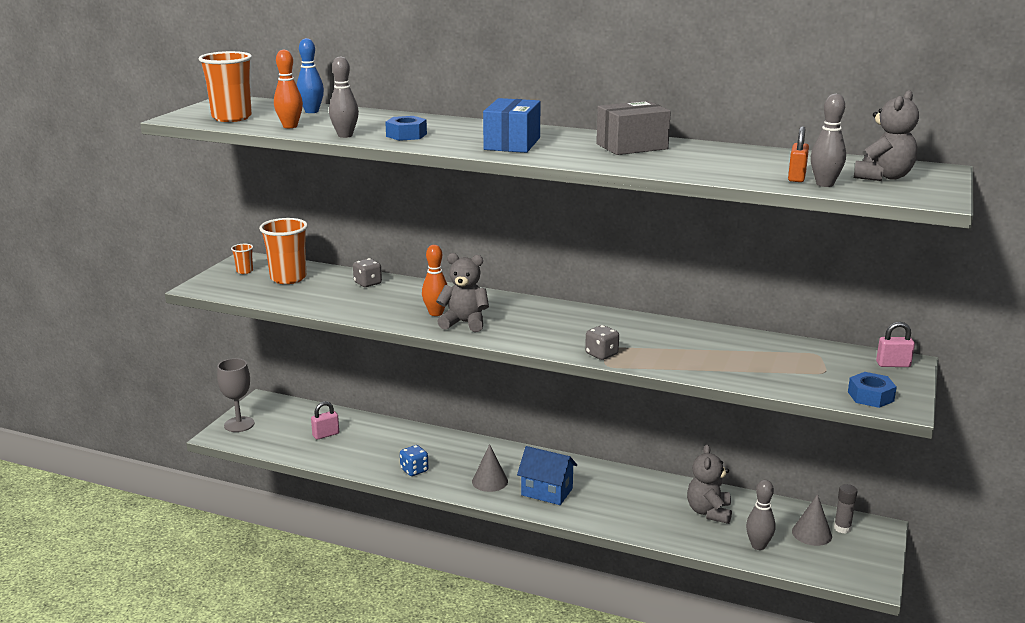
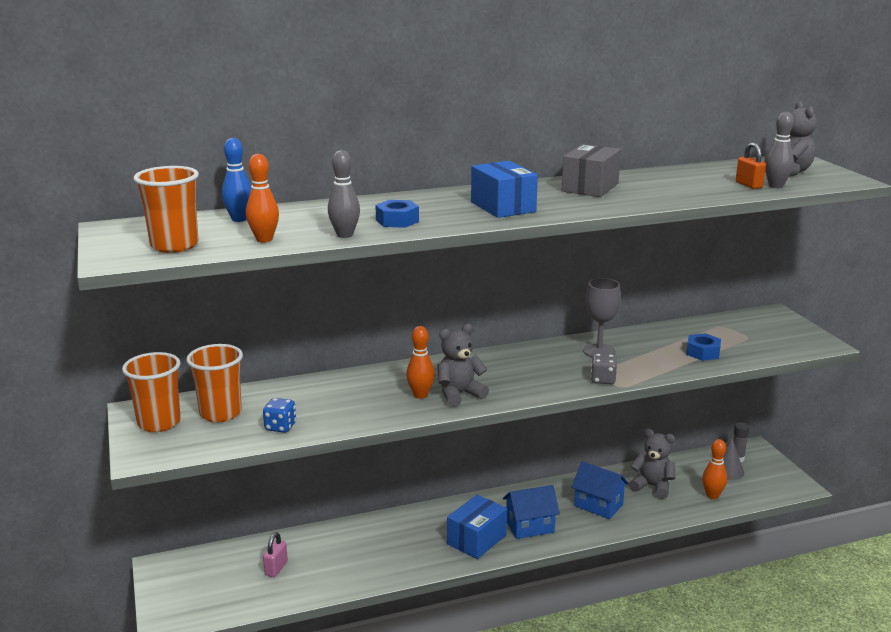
camera: 40 degrees left, 0 degrees up
(239, 424) = (171, 601): grey goblet -> grey goblet (599, 351)
(244, 271) = (159, 423): orange cup -> orange cup, size x2.13
(368, 283) = (308, 390): grey dice -> none
(414, 470) = (404, 561): blue dice -> blue dice (280, 427)
(489, 481) = (476, 540): grey cone -> blue box
(632, 503) = (598, 505): none -> blue house
(709, 512) = (652, 486): grey teddy bear -> grey teddy bear turned 150 degrees clockwise
(758, 546) = (712, 495): grey bowling pin -> orange bowling pin
(870, 396) = (799, 344): blue nut -> blue nut (702, 352)
(893, 364) = (771, 317): pink padlock -> none

